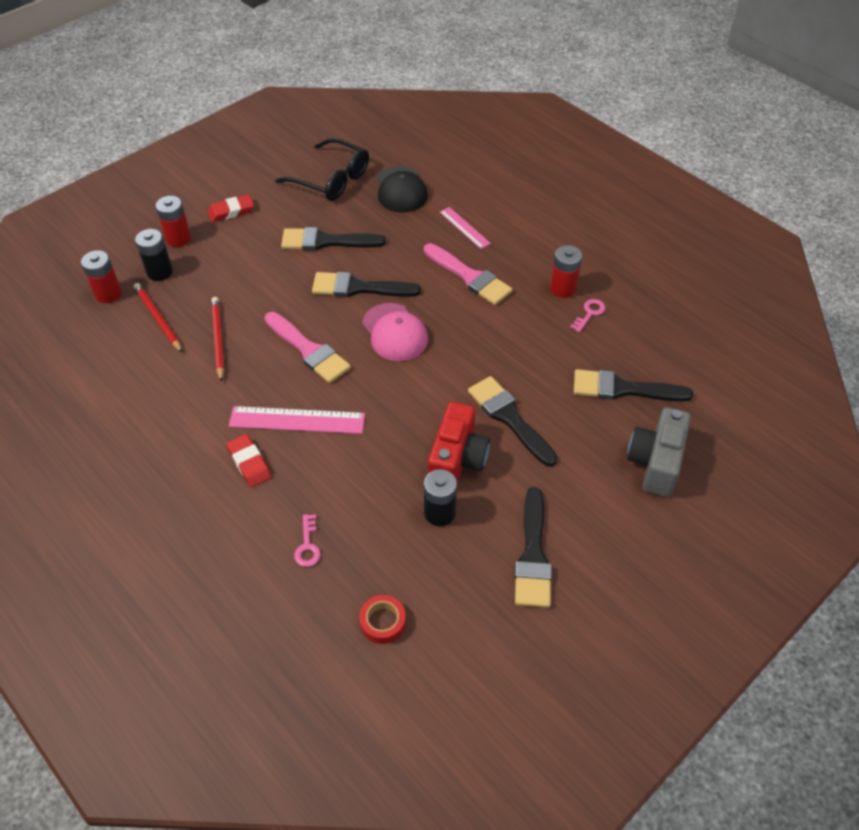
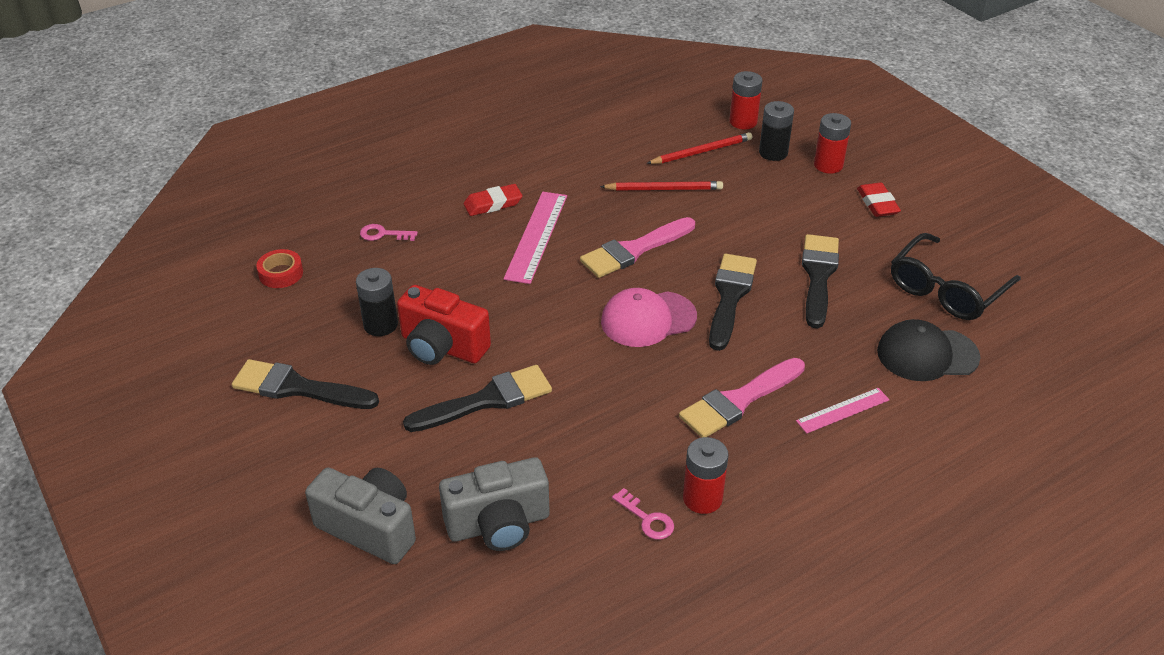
camera: 100 degrees right, 10 degrees down
(623, 389) = (498, 524): black brush -> grey camera

